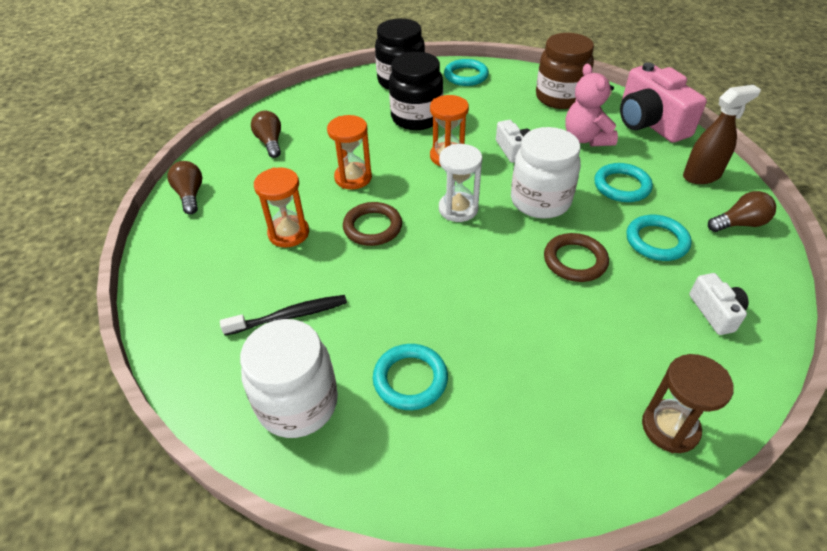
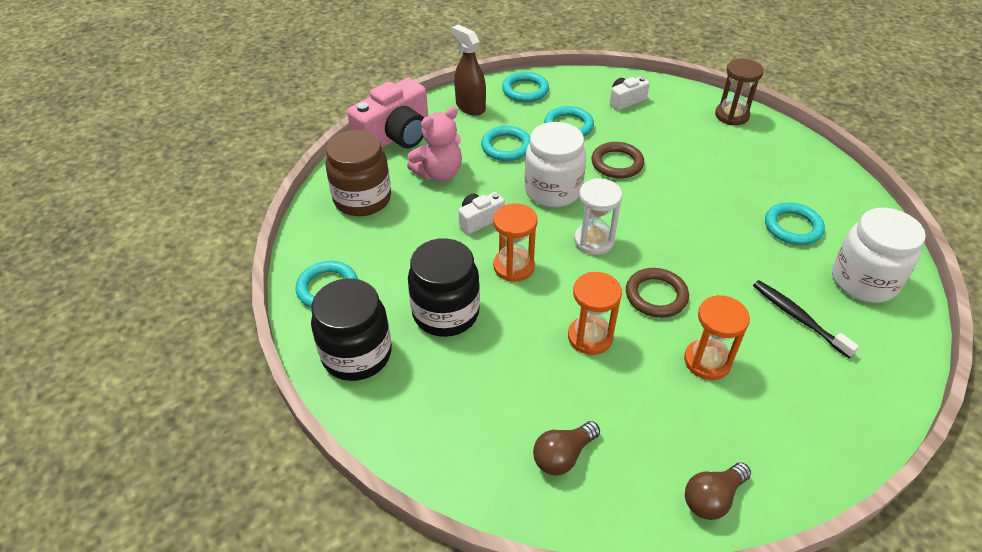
camera: 110 degrees left, 0 degrees up
(739, 224) = (525, 90): brown light bulb -> turquoise ring

